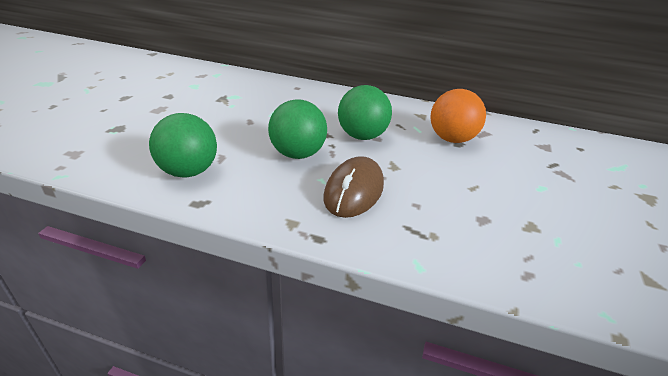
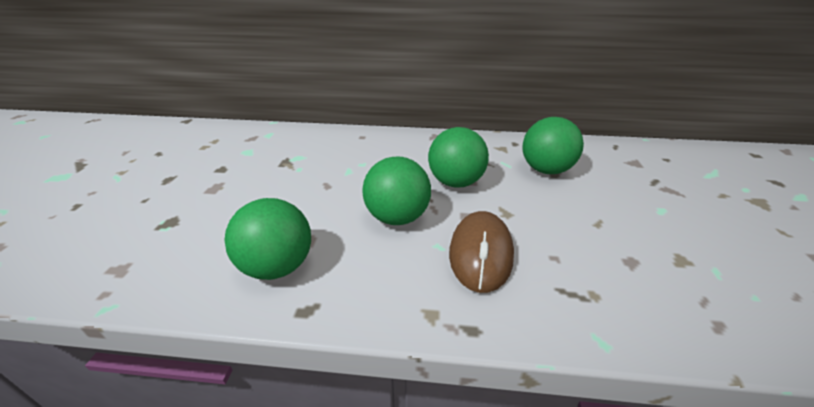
camera: 10 degrees left, 0 degrees up
(452, 139) = (545, 170): orange ball -> green ball

